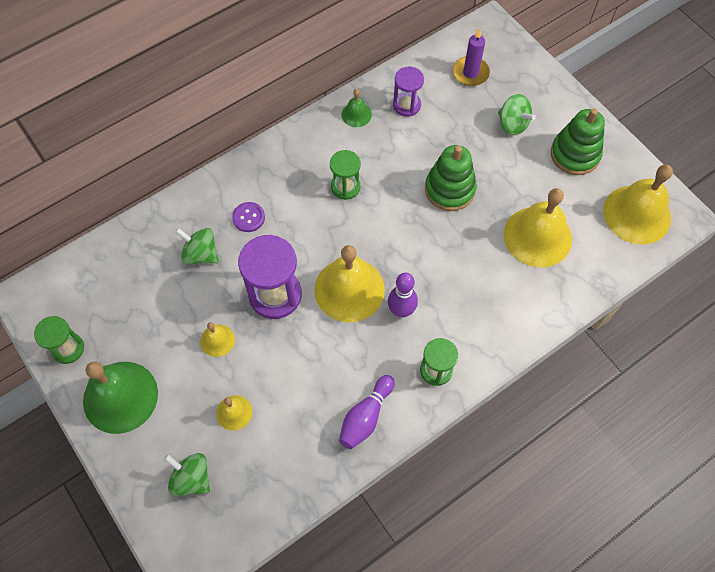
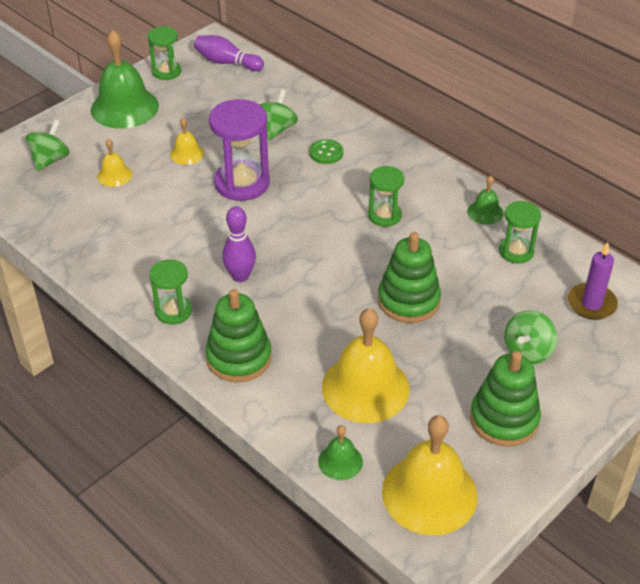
camera: 80 degrees right, 20 degrees down
(248, 217) = (326, 153): purple button -> green button
(349, 289) = (258, 234): yellow bell -> none
(366, 416) = (116, 263): purple bowling pin -> purple bowling pin (227, 63)
(406, 105) = (516, 251): purple hourglass -> green hourglass
(496, 323) = (239, 358): none -> green stacking toy
(606, 265) = (340, 461): none -> green bell

